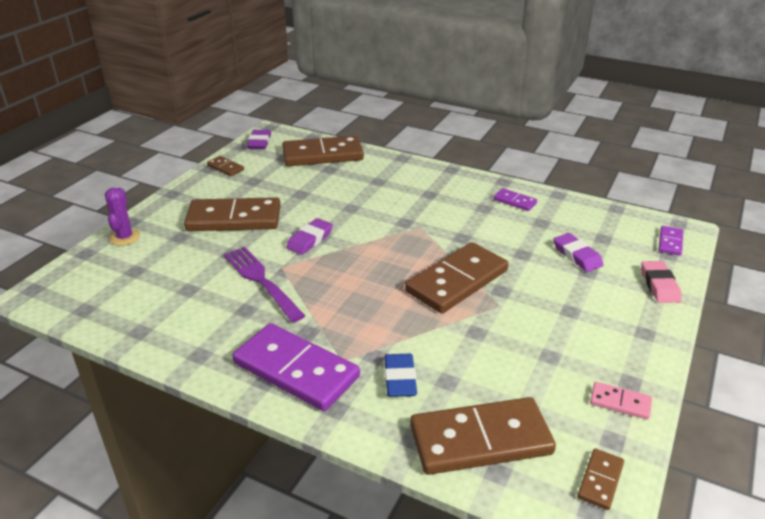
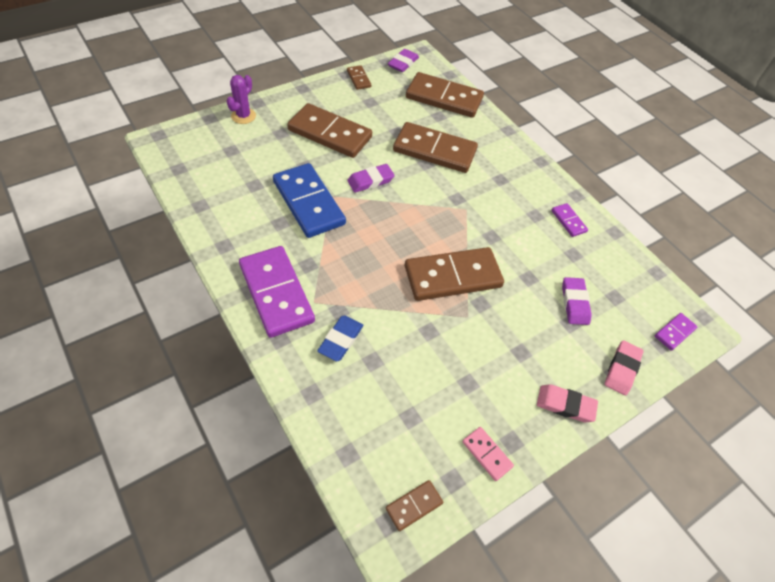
camera: 25 degrees right, 20 degrees up
(262, 281) = (308, 203): purple fork -> blue domino
(480, 440) = (356, 422): brown domino -> brown domino (434, 151)
(644, 332) = (565, 405): none -> pink eraser

